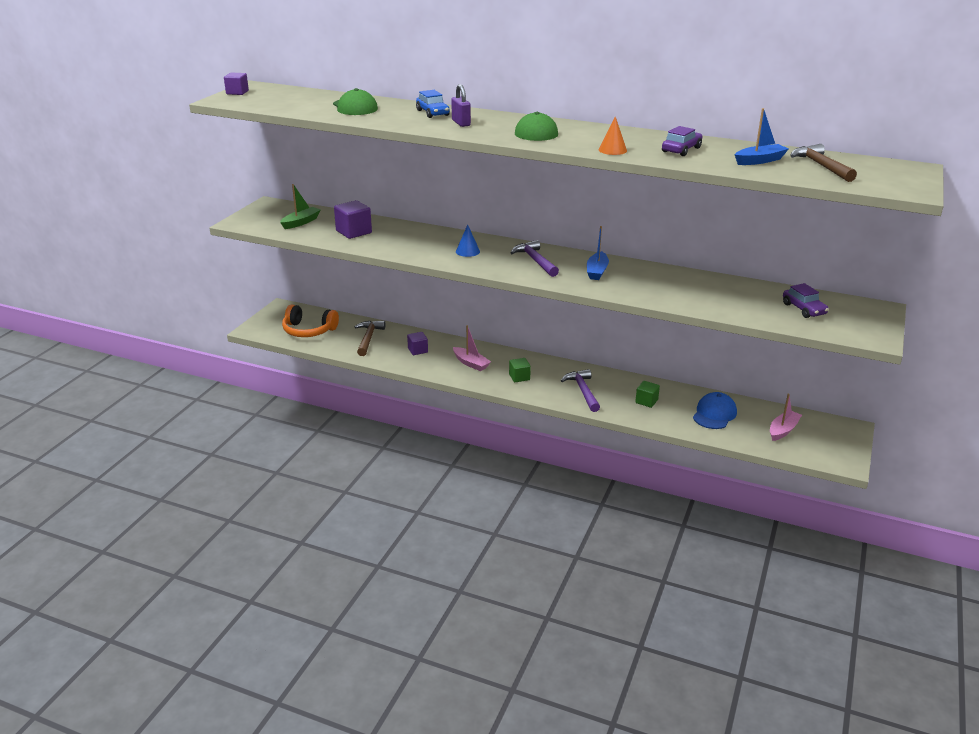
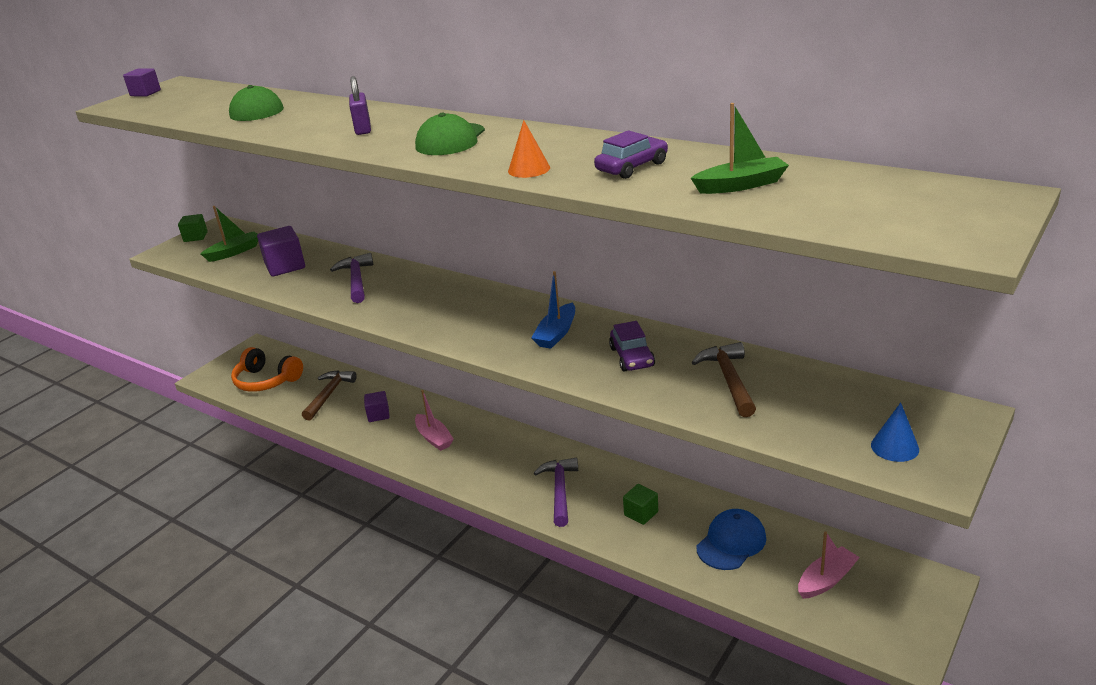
camera: 15 degrees right, 0 degrees up
(433, 113) = (343, 115): blue car -> none
(467, 251) = (404, 298): blue cone -> blue cone (894, 447)
(519, 377) = (485, 463): green cube -> green cube (195, 237)
(535, 260) = (483, 314): purple hammer -> purple hammer (356, 280)
(759, 161) = (741, 185): blue boat -> green boat
(804, 309) = (836, 412): purple car -> purple car (632, 357)
(821, 166) = (837, 194): brown hammer -> brown hammer (729, 380)

